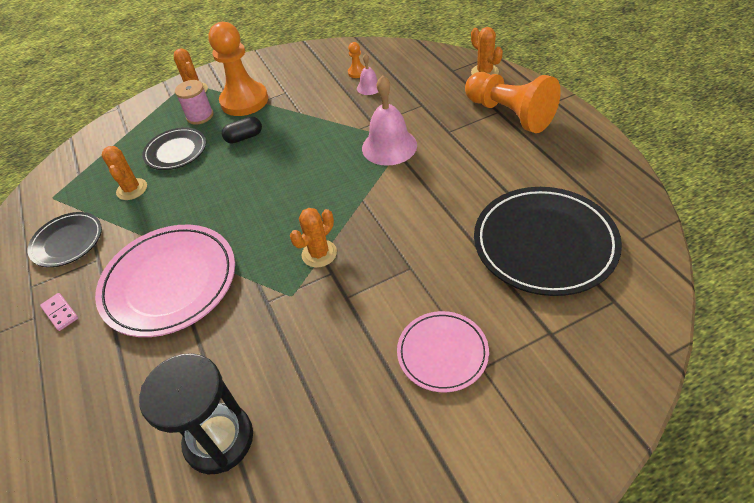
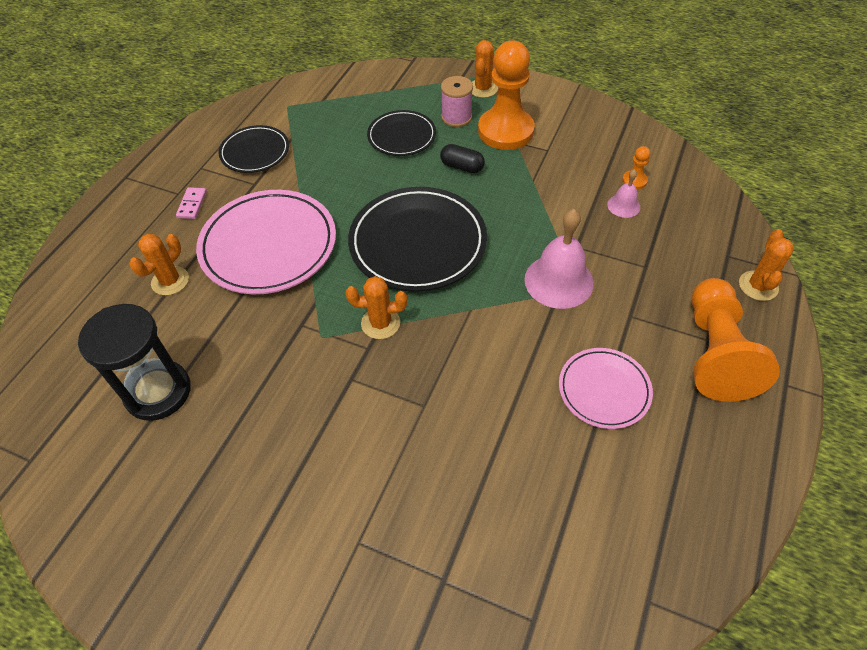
camera: 45 degrees right, 5 degrees up
(132, 189) = (337, 144): orange cactus -> orange cactus (170, 281)
(442, 353) = (349, 497): pink plate -> pink plate (604, 390)
(544, 244) = (554, 505): black plate -> black plate (418, 243)

